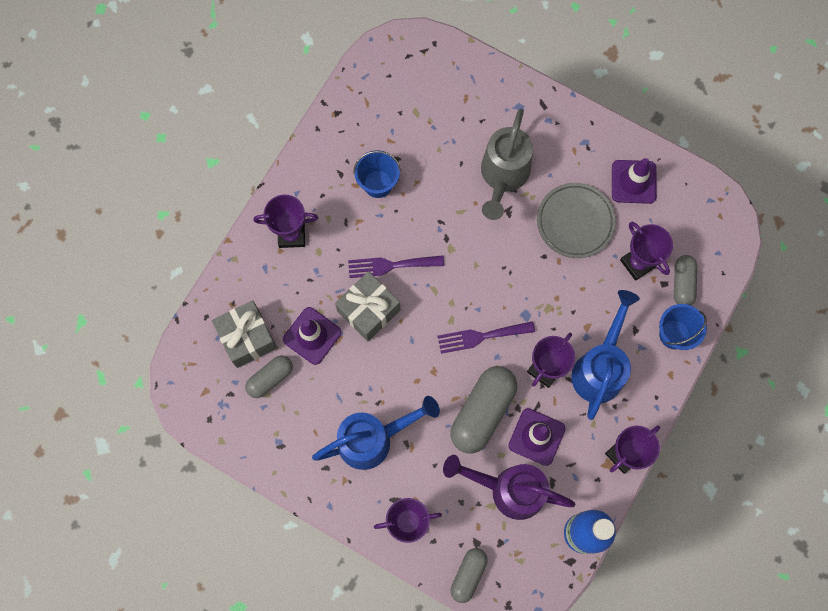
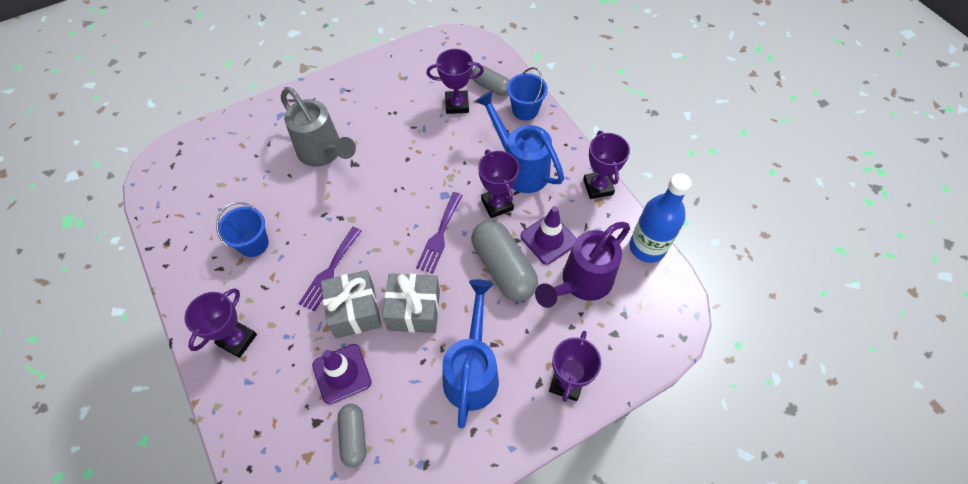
camera: 60 degrees left, 15 degrees down
(247, 338) = (299, 437): grey gift -> grey gift (414, 310)
(468, 575) = (640, 356): grey capsule -> none
(575, 222) = (396, 126): grey plate -> none
(633, 182) = (395, 77): purple traffic cone -> none

